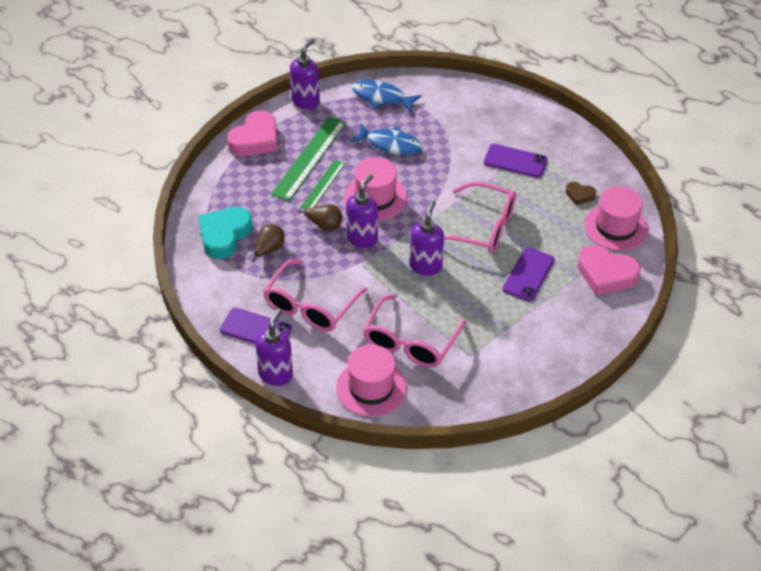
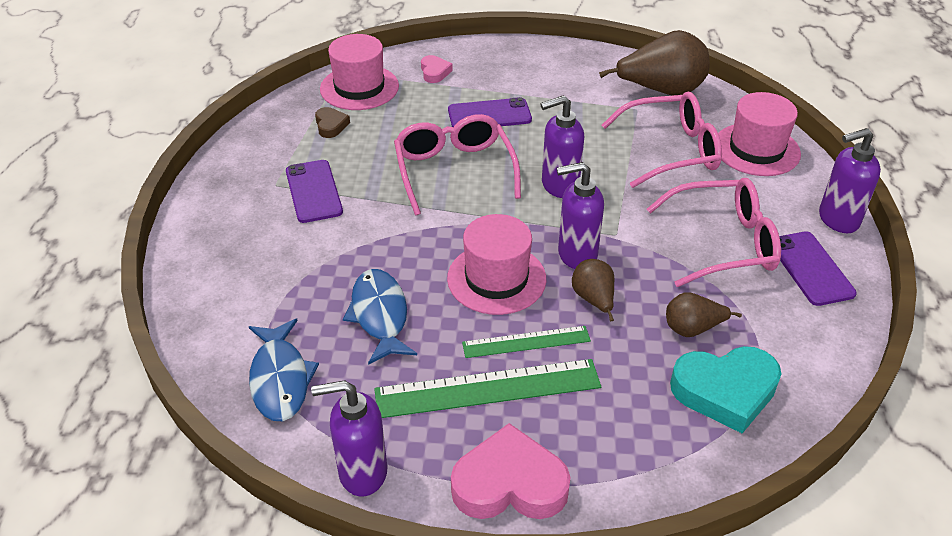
camera: 125 degrees left, 5 degrees down
(479, 385) = (661, 91): none -> brown pear
(606, 274) = (434, 72): pink heart -> pink heart, size x0.50

